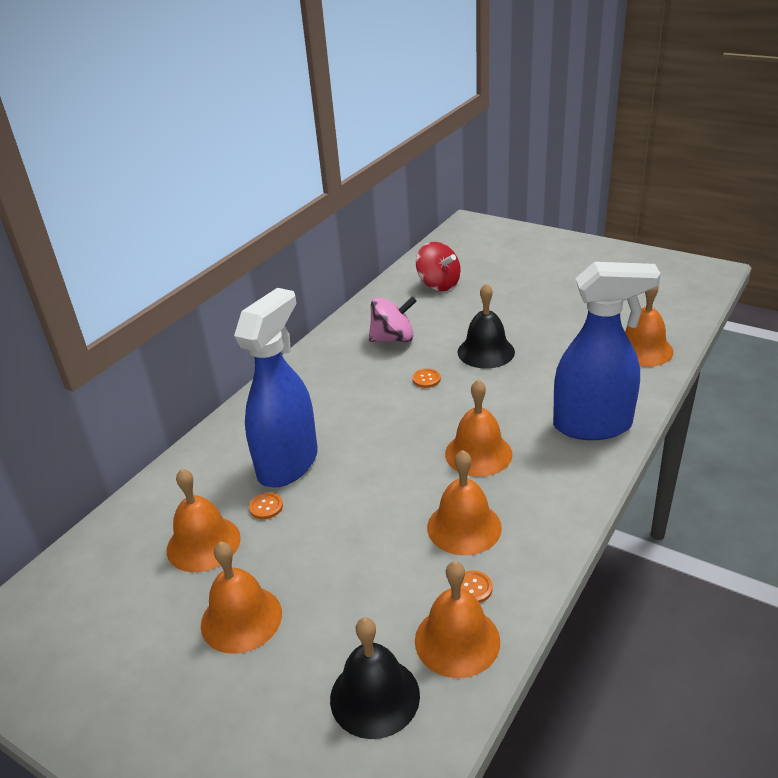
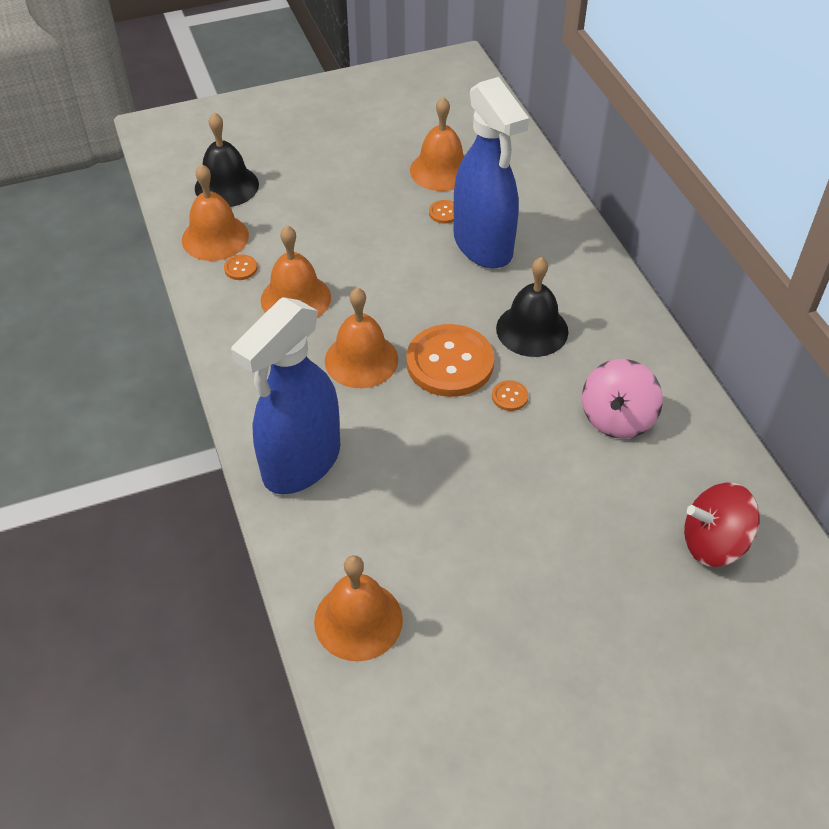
camera: 125 degrees right, 15 degrees up
(241, 618) = (350, 161): orange bell -> none
(429, 415) = (450, 363): none -> orange button
(486, 352) = (508, 476): black bell -> black bell (532, 330)

